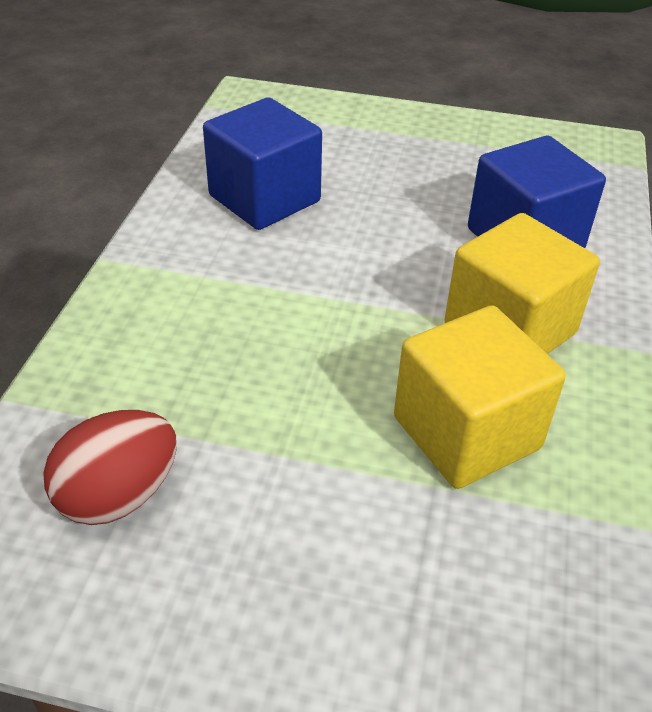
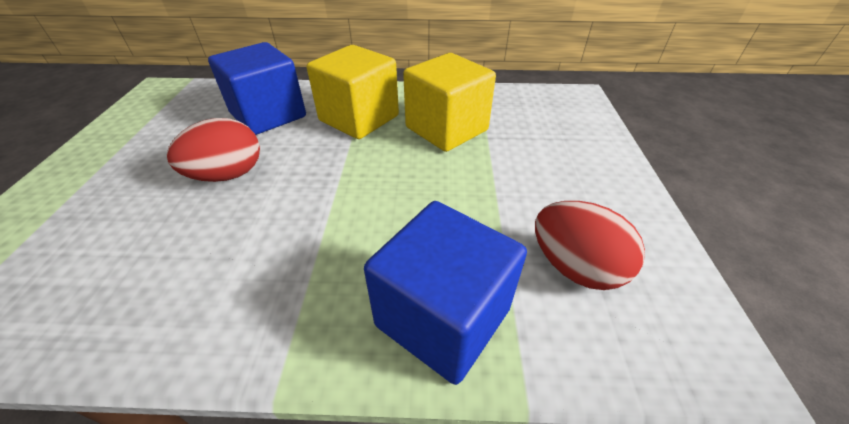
camera: 100 degrees left, 0 degrees up
(264, 199) = (177, 259): blue cube -> blue cube (442, 317)
(387, 216) = (228, 175): none -> red egg

